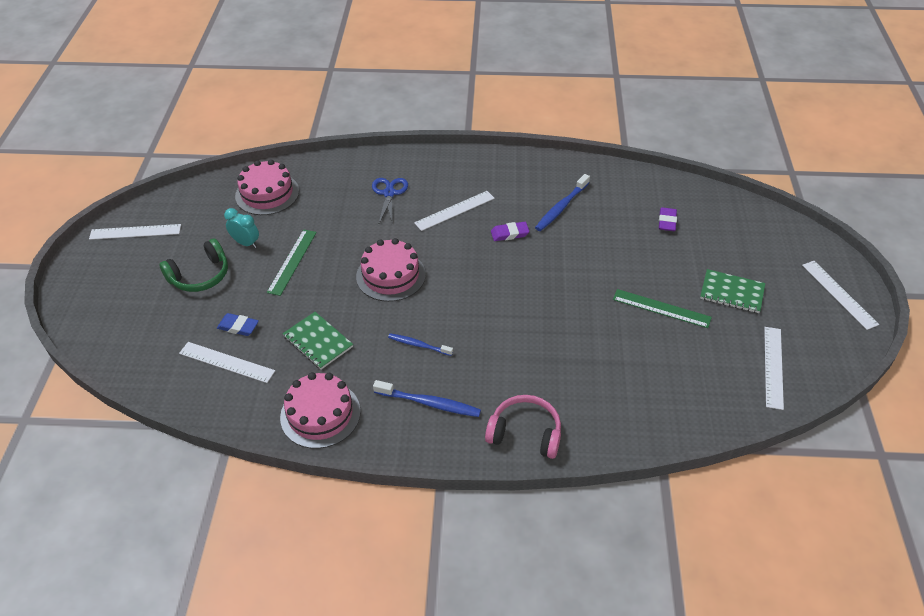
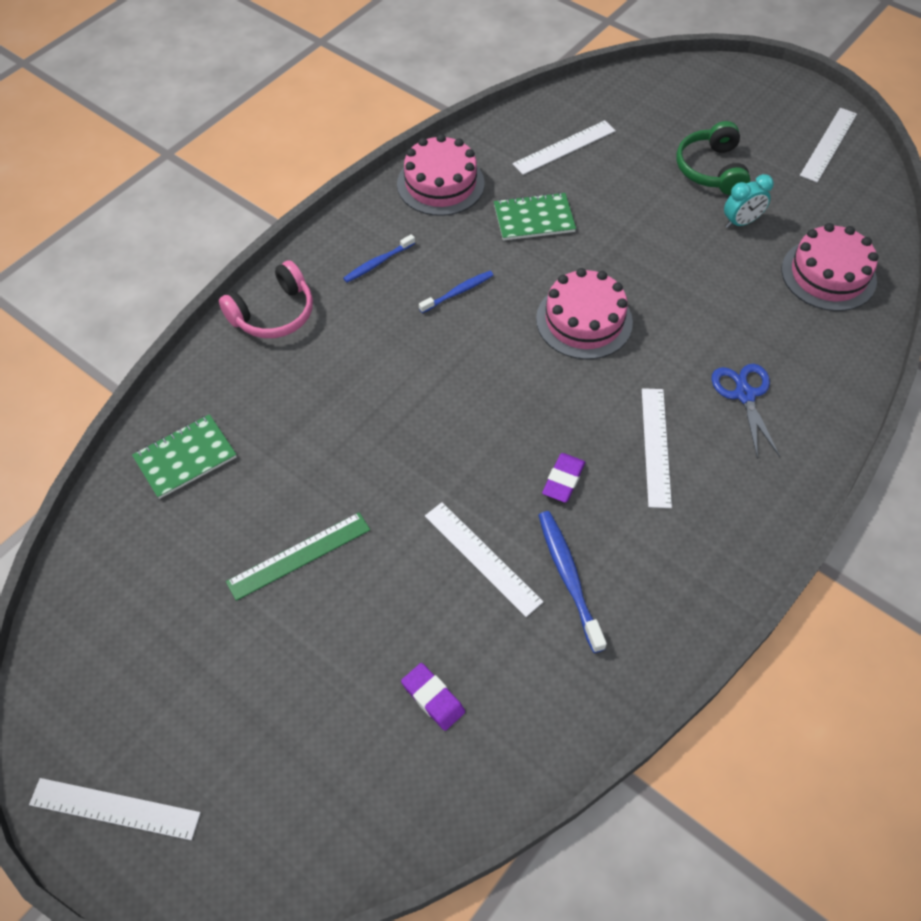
camera: 125 degrees right, 10 degrees up
(238, 327) = (607, 171): blue eraser -> none
(292, 261) = (677, 248): green ruler -> none
(389, 193) = (744, 394): blue scissors -> blue scissors turned 135 degrees counterclockwise
(429, 403) = (378, 263): blue toothbrush -> blue toothbrush, size x0.65
(732, 292) = (246, 663): green notebook -> green notebook (185, 458)
(773, 367) = (113, 603): white ruler -> white ruler (482, 558)

